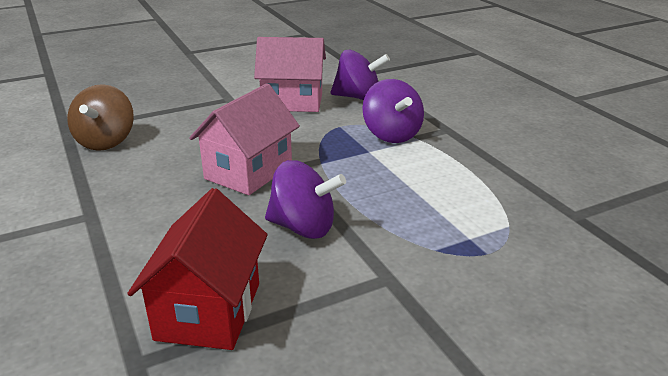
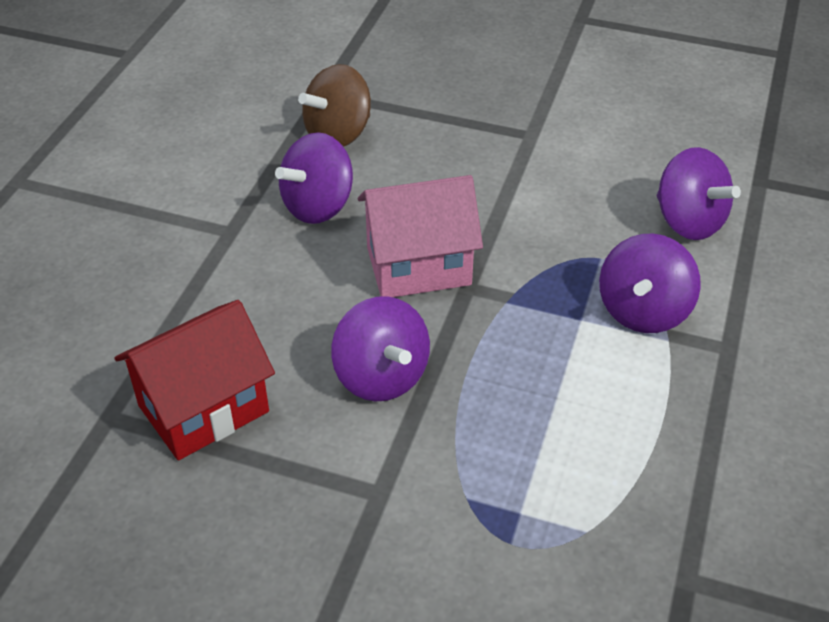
camera: 45 degrees right, 15 degrees up
(141, 176) = (318, 206): none -> purple spinning top
(292, 102) = (596, 182): pink house -> none

